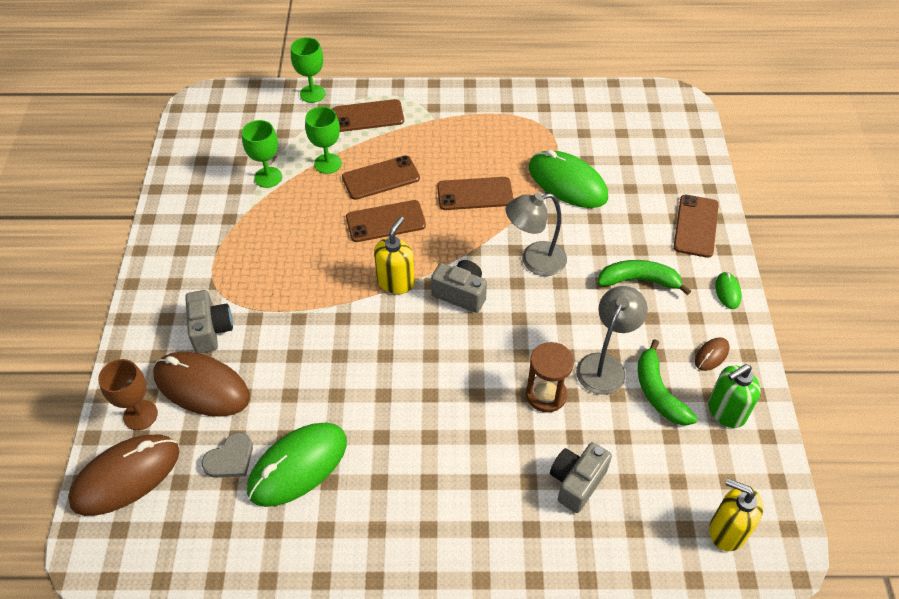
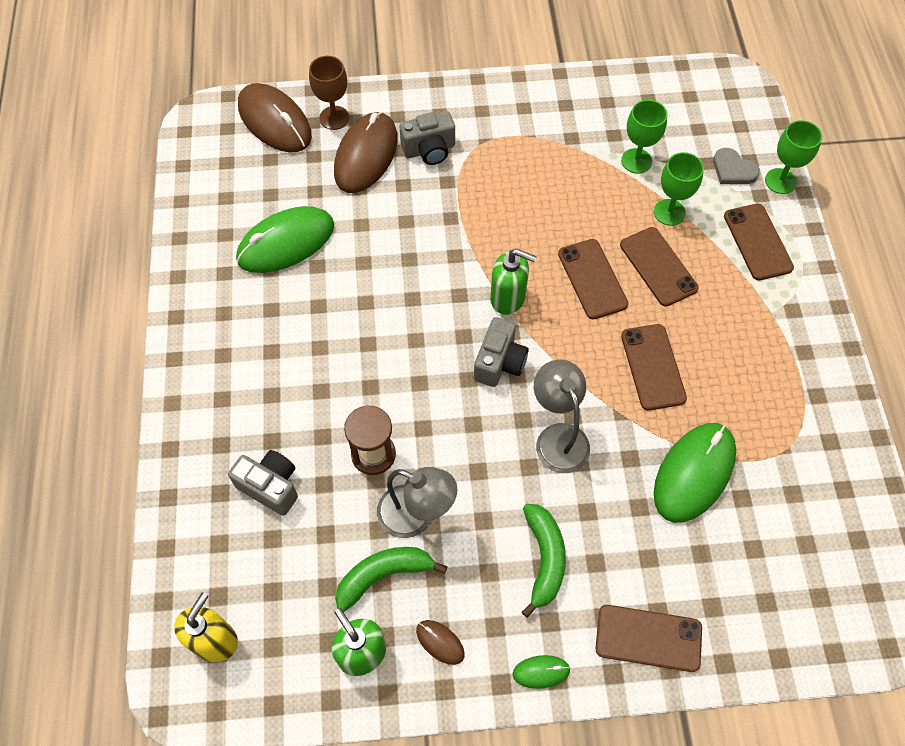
camera: 85 degrees right, 10 degrees up
(230, 458) = (292, 190): grey heart -> grey heart (733, 169)
(298, 466) = (286, 243): green mouse -> green mouse turned 75 degrees counterclockwise
(396, 282) = (508, 298): yellow soap dispenser -> green soap dispenser

